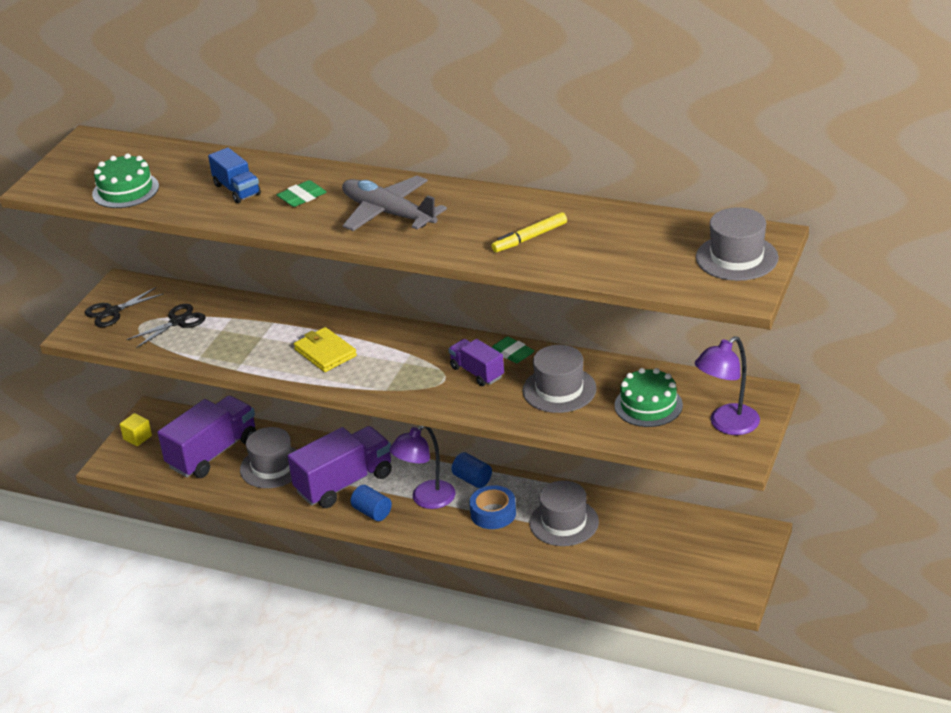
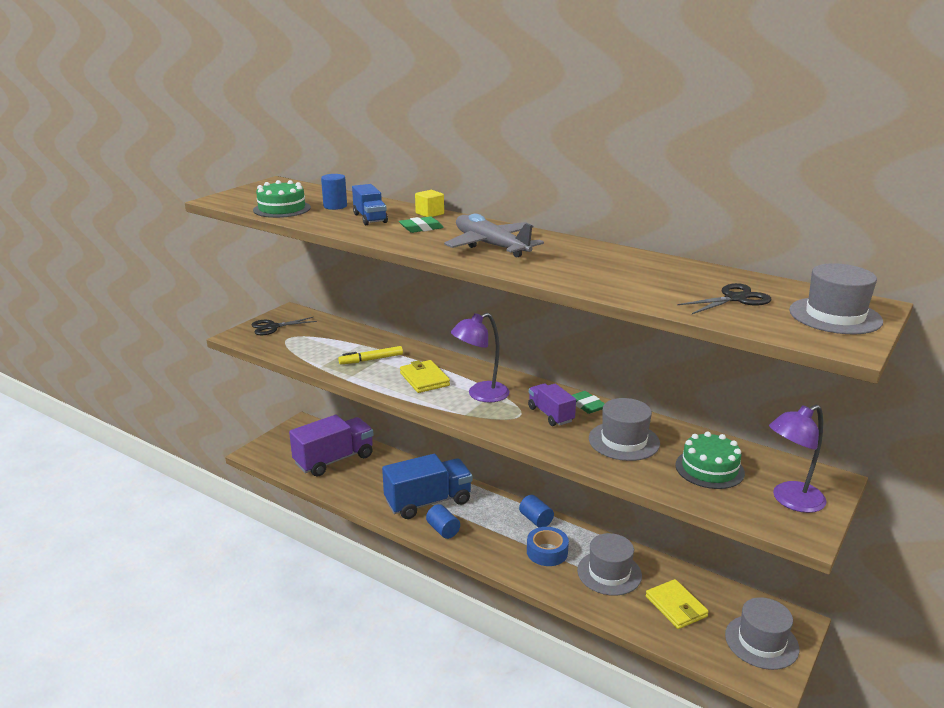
camera: 10 degrees right, 10 degrees down
(137, 437) = (283, 438): yellow cube -> yellow cube (429, 214)
(178, 321) = (318, 340): black scissors -> black scissors (735, 299)
(185, 174) = (335, 206): none -> blue cylinder
(272, 467) = (375, 478): grey hat -> grey hat (761, 642)
(344, 483) = (428, 502): purple truck -> blue truck
(426, 500) = (492, 529): purple lamp -> purple lamp (480, 395)
(529, 238) = (617, 276): yellow marker -> yellow marker (371, 360)
(638, 543) = (676, 606): none -> yellow wallet

